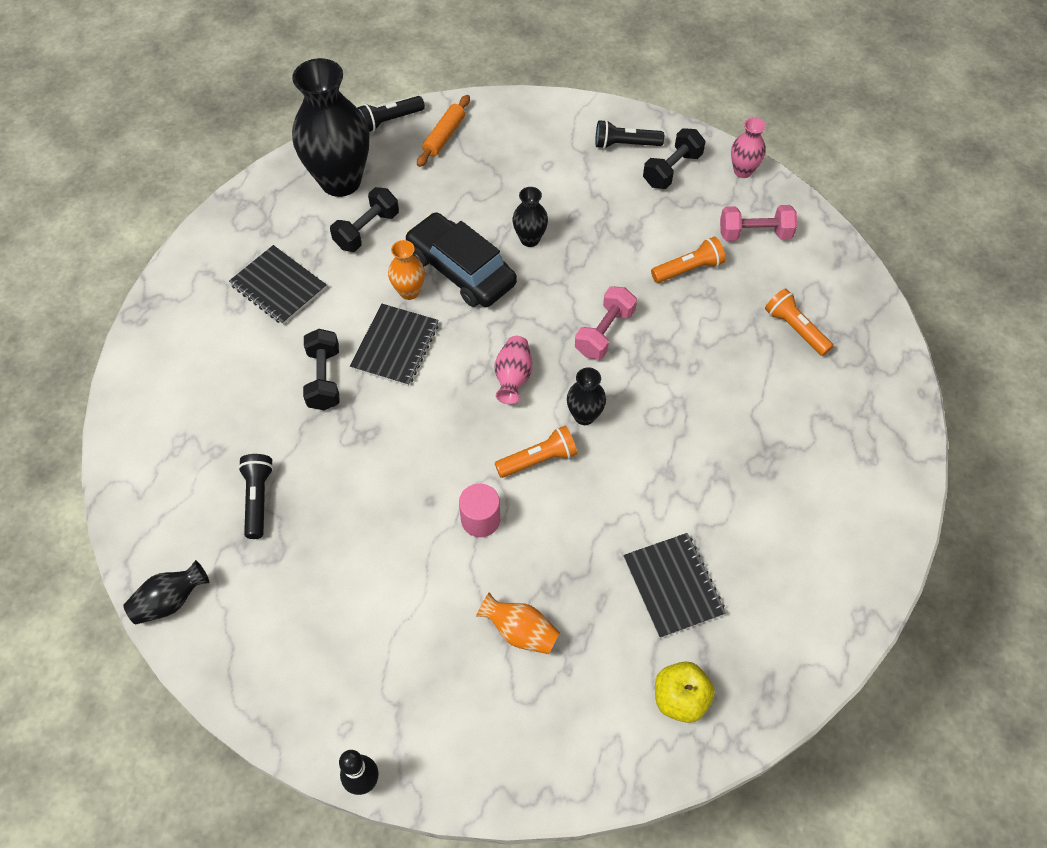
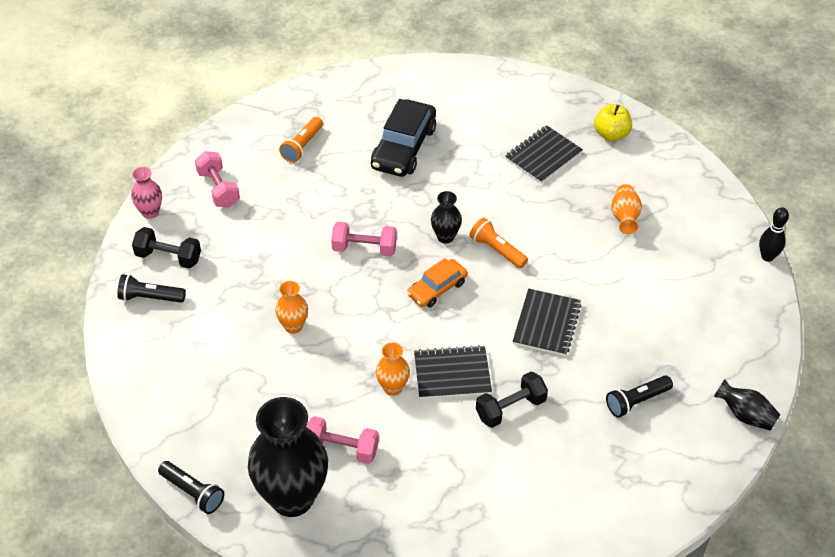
camera: 115 degrees left, 10 degrees down
(278, 286) = (439, 487): black notebook -> black notebook (546, 324)
(367, 230) = (341, 449): black dumbbell -> pink dumbbell
(444, 136) = (196, 437): orange rolling pin -> none
(461, 269) = (350, 361): black car -> black car (403, 147)
(480, 519) = (563, 265): pink cylinder -> none
(513, 377) = (437, 288): pink vase -> orange car
(530, 239) = (293, 326): black vase -> orange vase
(625, 144) = (150, 297): black flashlight -> black flashlight turned 120 degrees clockwise
(688, 269) = (275, 217): orange flashlight -> none

